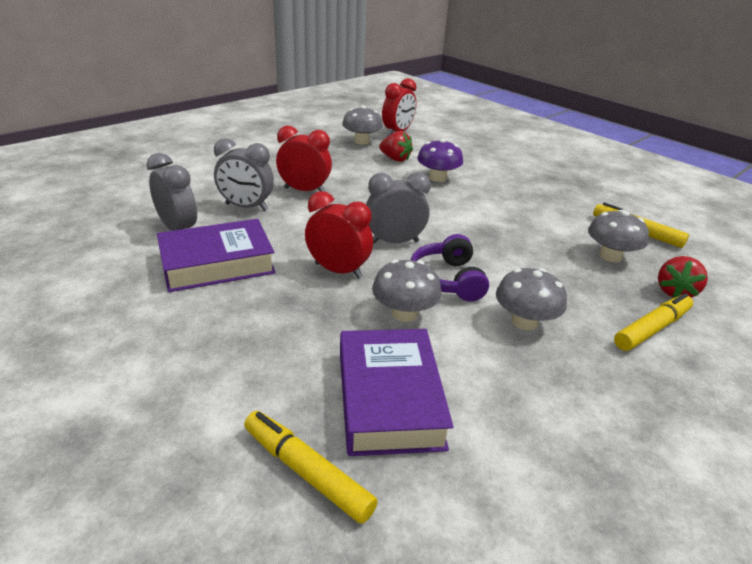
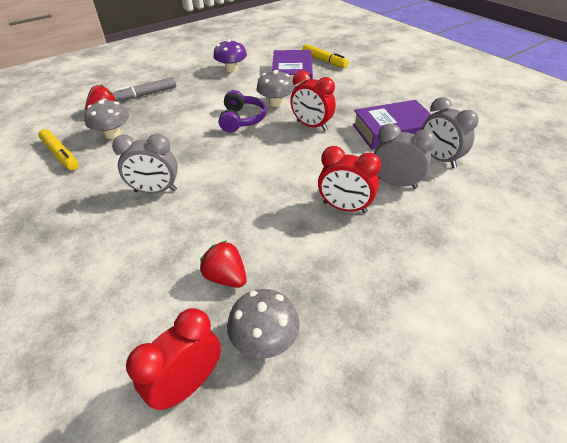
camera: 170 degrees left, 10 degrees up
(394, 242) = (267, 146): grey clock -> grey clock (155, 191)
(437, 178) = (189, 232): purple mushroom -> purple mushroom (231, 69)
(524, 321) = (212, 98): grey mushroom -> none
(651, 329) = (146, 94): yellow marker -> grey marker

